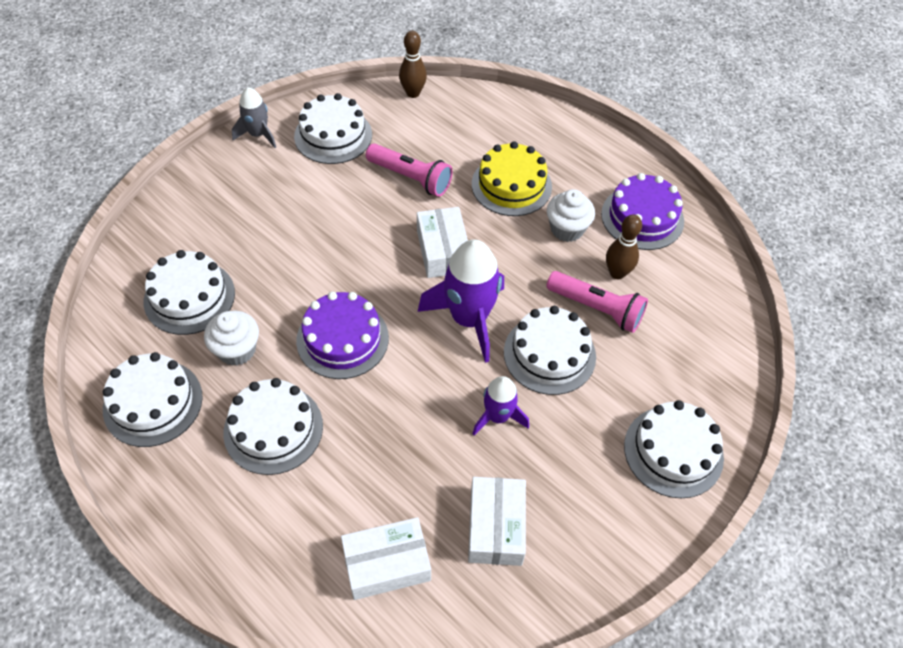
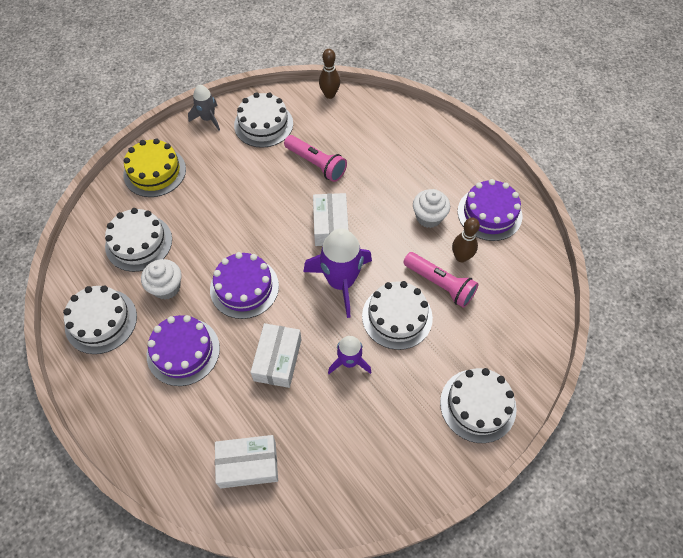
camera: 10 degrees right, 5 degrees up
(273, 429) = (183, 351): white cake -> purple cake
(496, 527) = (332, 447): white box -> white box (277, 360)
(511, 185) = (392, 177): yellow cake -> yellow cake (155, 172)

